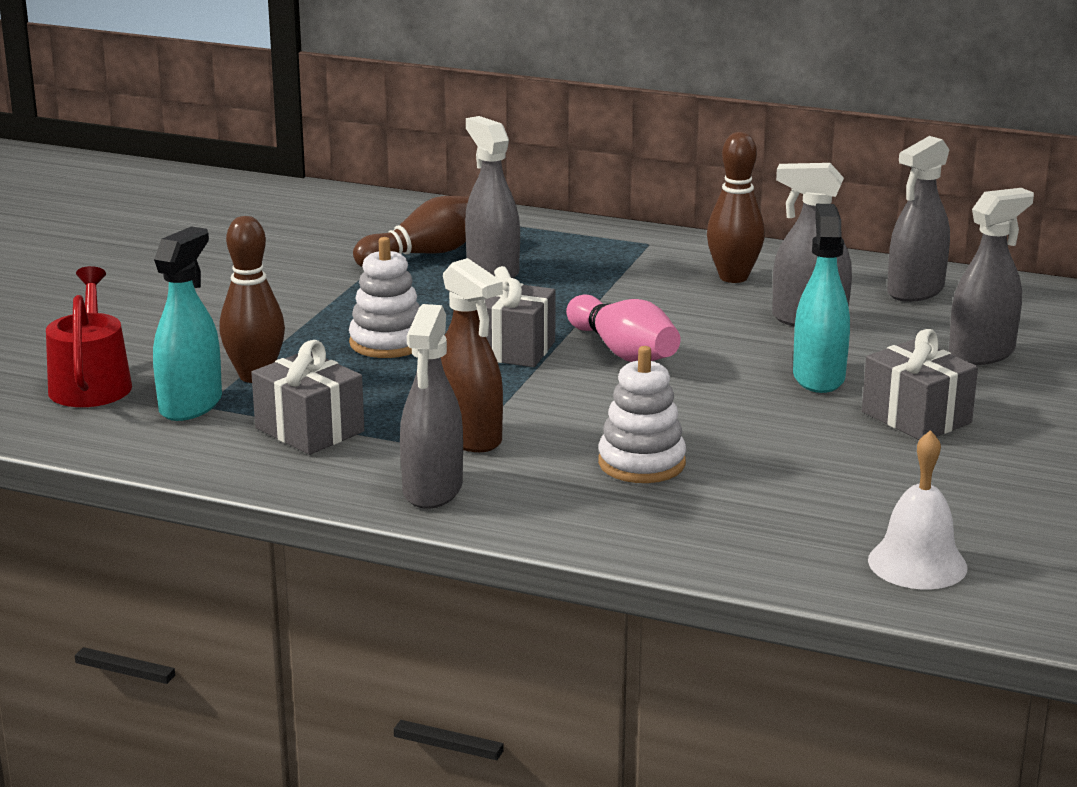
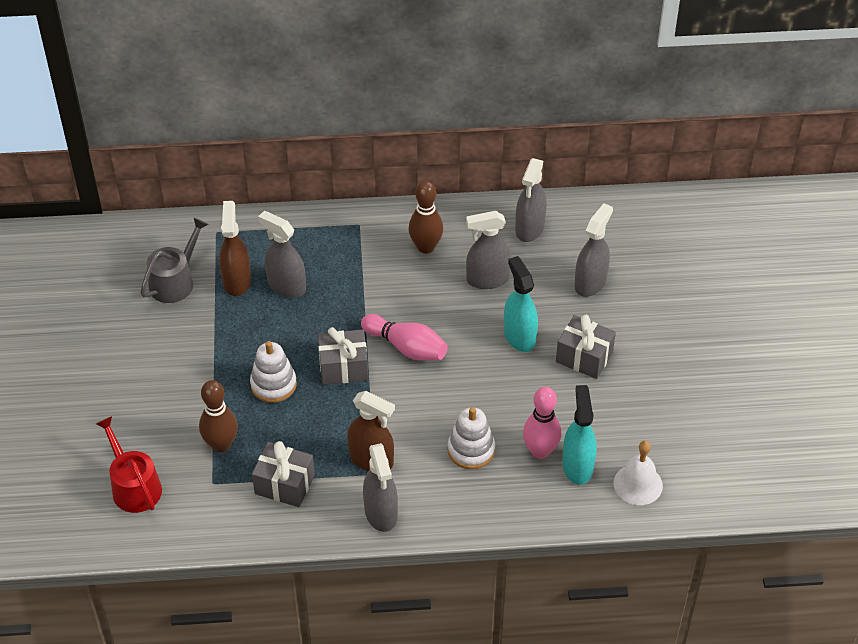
camera: 25 degrees left, 25 degrees up
(191, 405) = (205, 485): turquoise spray bottle -> turquoise spray bottle (577, 466)
(340, 239) = (175, 281): none -> grey watering can
(426, 254) = (237, 281): brown bowling pin -> brown spray bottle
(762, 490) = (540, 451): none -> pink bowling pin

